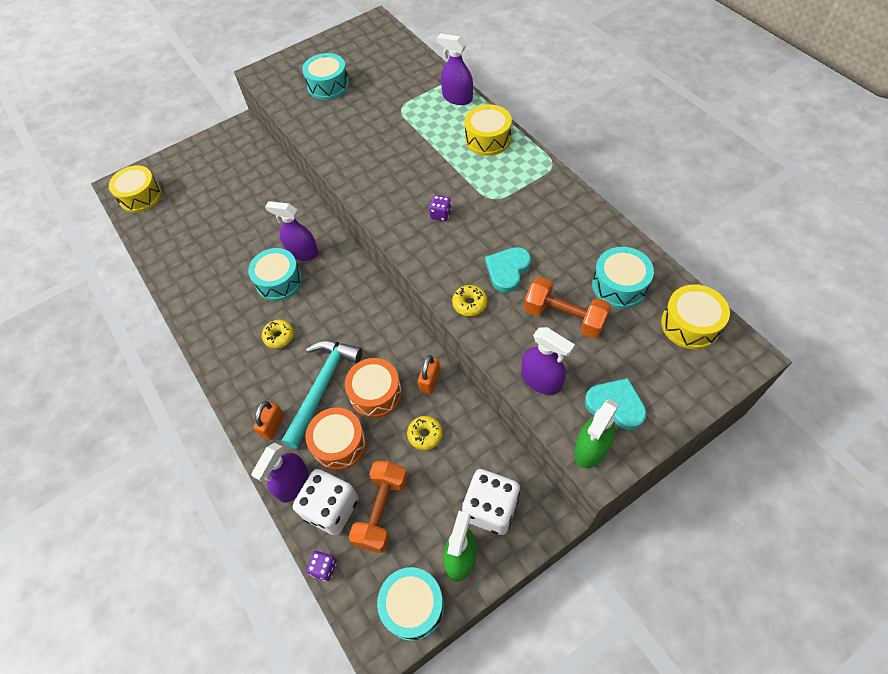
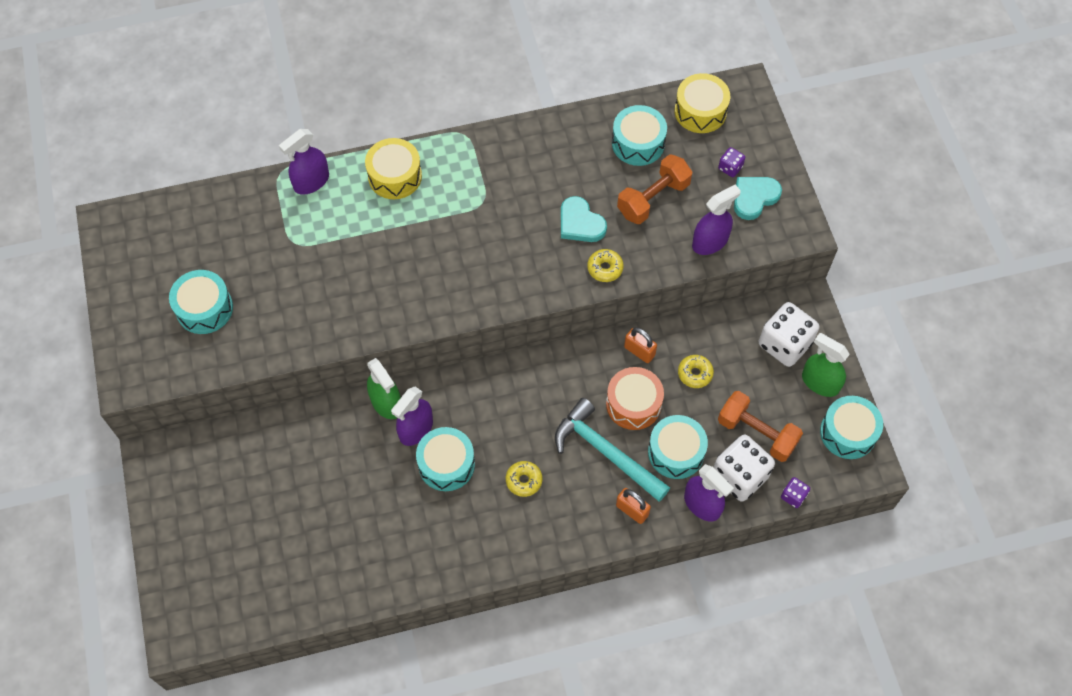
camera: 75 degrees left, 5 degrees up
(141, 196) = (216, 608): yellow drum -> none
(339, 444) = (676, 452): orange drum -> turquoise drum
(440, 214) = (480, 256): purple dice -> purple dice (730, 168)
(591, 449) = (786, 232): green spray bottle -> green spray bottle (386, 403)

